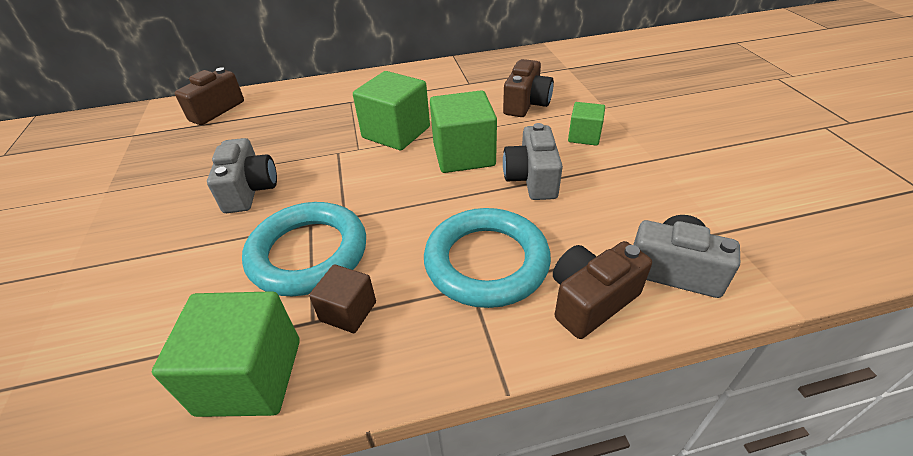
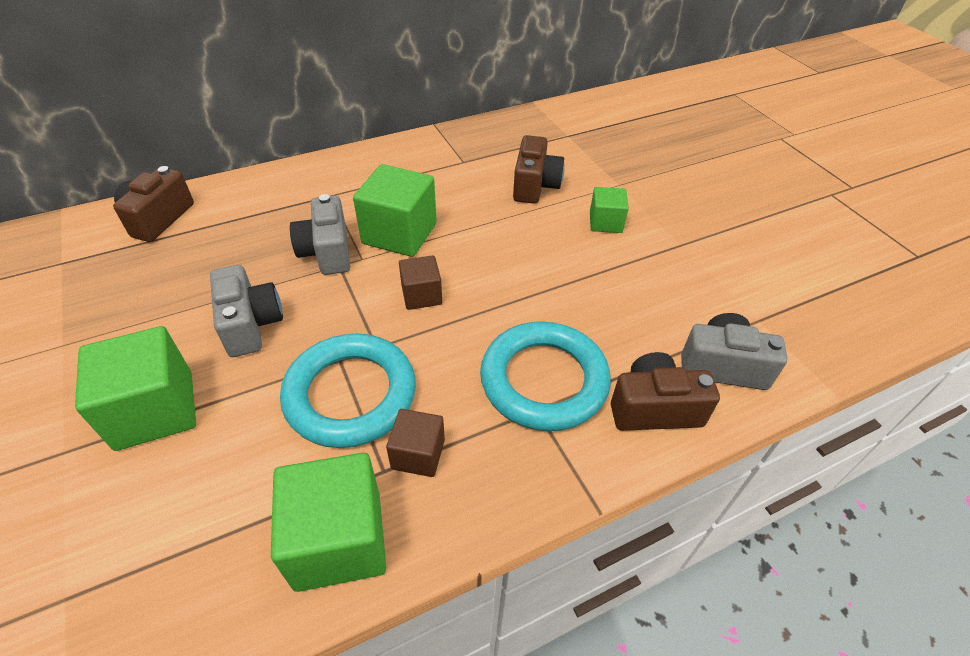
camera: 15 degrees left, 5 degrees up
(398, 181) = (421, 295): none -> brown cube
(463, 155) = (484, 256): green cube -> green cube (155, 410)
(532, 179) = (564, 279): grey camera -> grey camera (327, 252)
(591, 300) = (654, 408): brown camera -> brown camera turned 45 degrees clockwise

